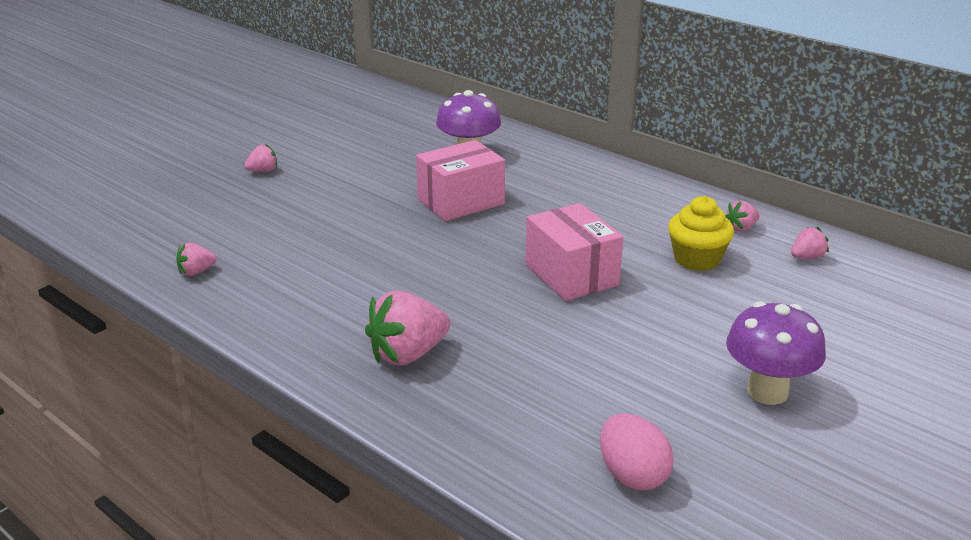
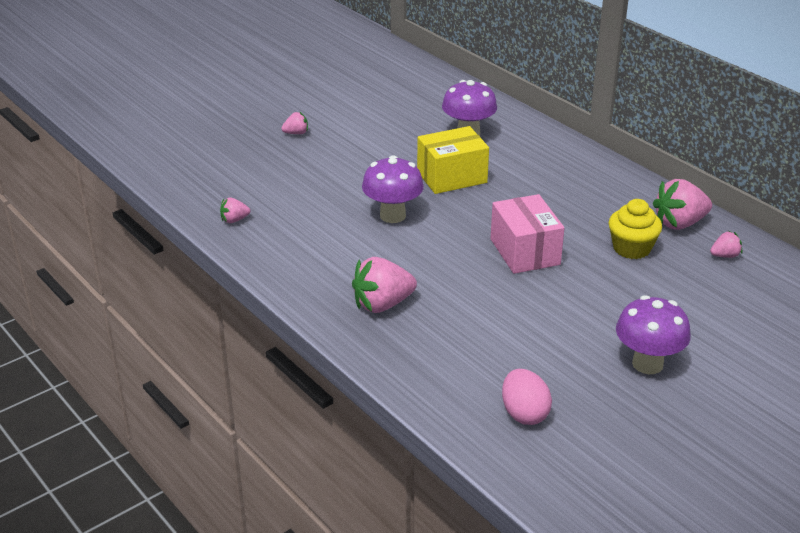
camera: 10 degrees right, 5 degrees up
(398, 249) = (392, 215): none -> purple mushroom
(461, 202) = (452, 177): pink box -> yellow box
(741, 228) = (679, 223): pink strawberry -> pink strawberry, size x1.96

